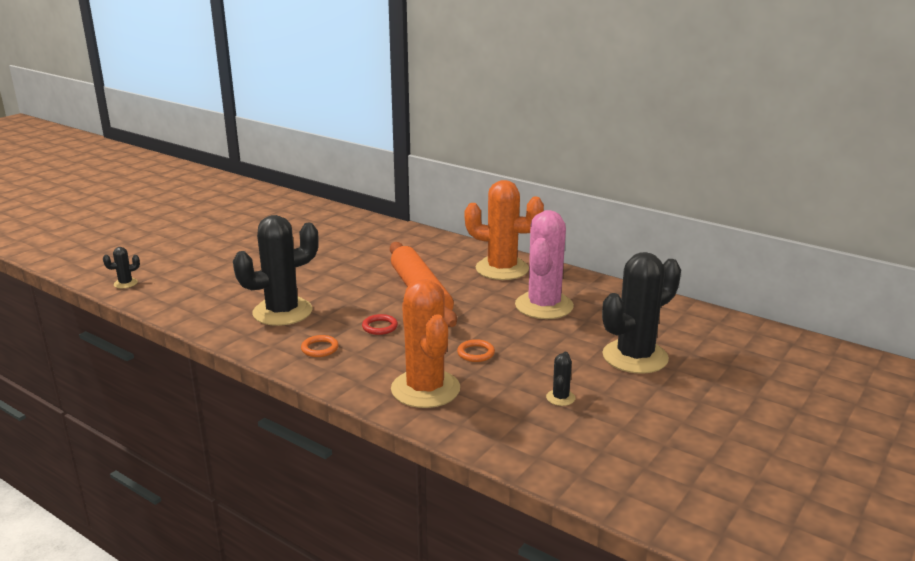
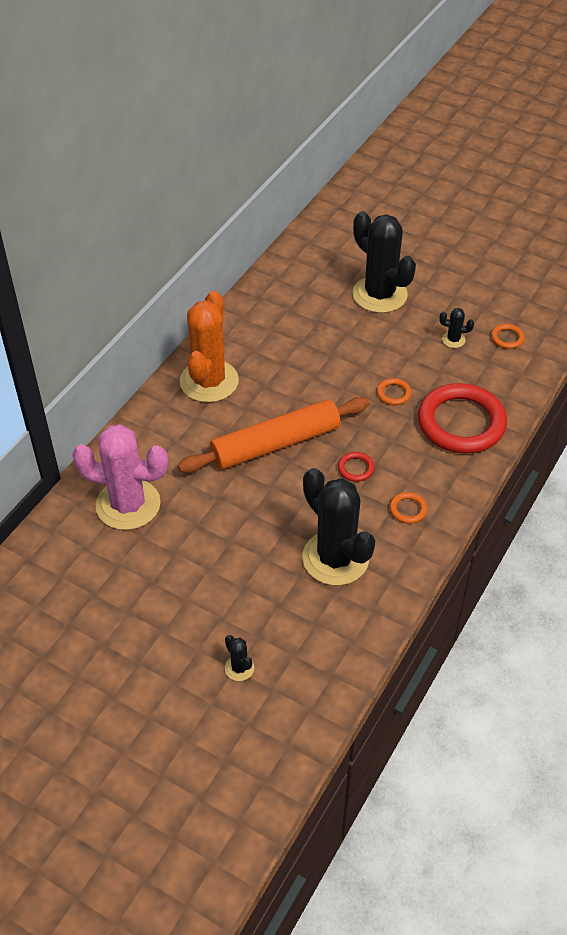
camera: 95 degrees left, 25 degrees up
(125, 283) = (279, 754): black cactus -> black cactus (239, 668)
(425, 389) = (461, 423): orange cactus -> red ring
(544, 306) = (293, 349): pink cactus -> pink cactus (128, 504)
(565, 438) = (507, 338): none -> orange ring

